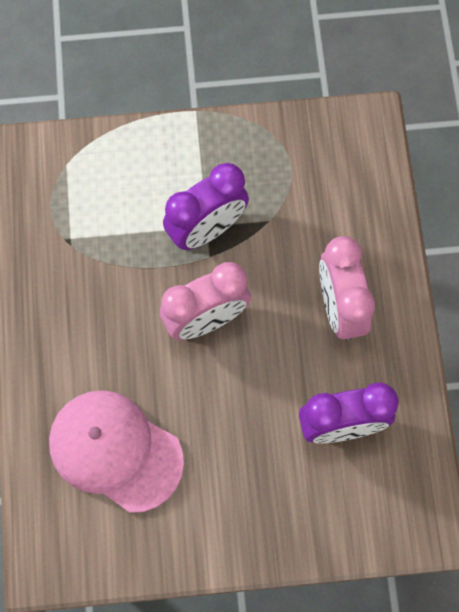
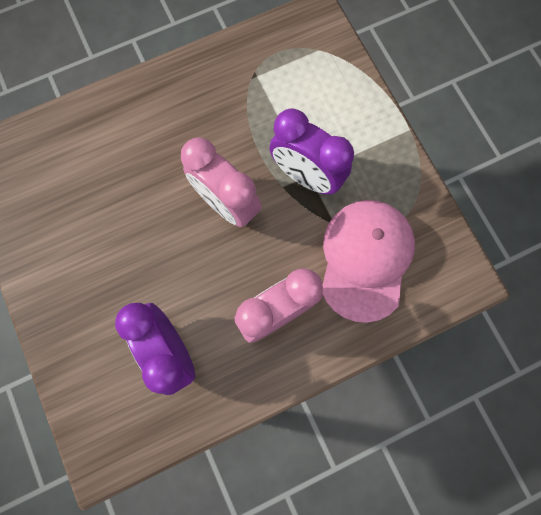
camera: 70 degrees right, 5 degrees up
(115, 451) = (92, 173): pink cap -> pink cap (365, 259)

